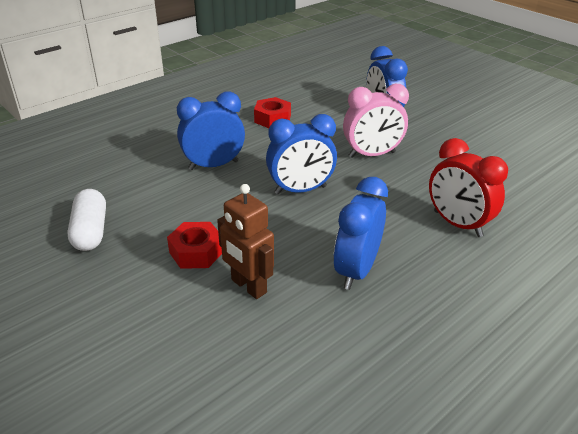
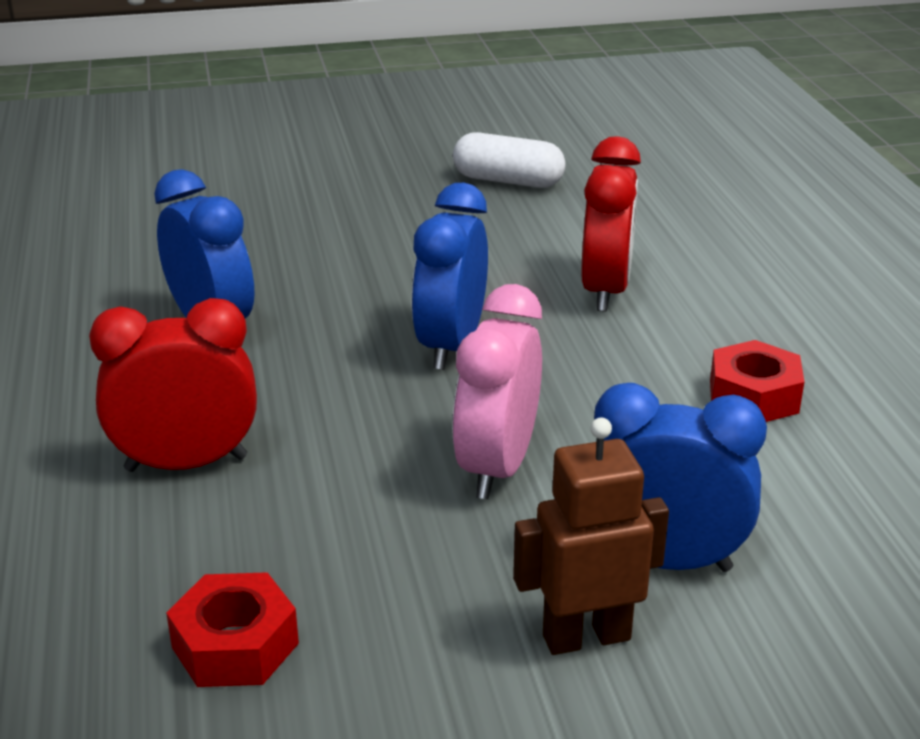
camera: 120 degrees right, 5 degrees down
(196, 252) = (388, 233): red nut -> red nut (235, 645)
(213, 165) = (605, 290): blue clock -> red clock
(248, 286) = (282, 249): brown robot -> brown robot (586, 637)

